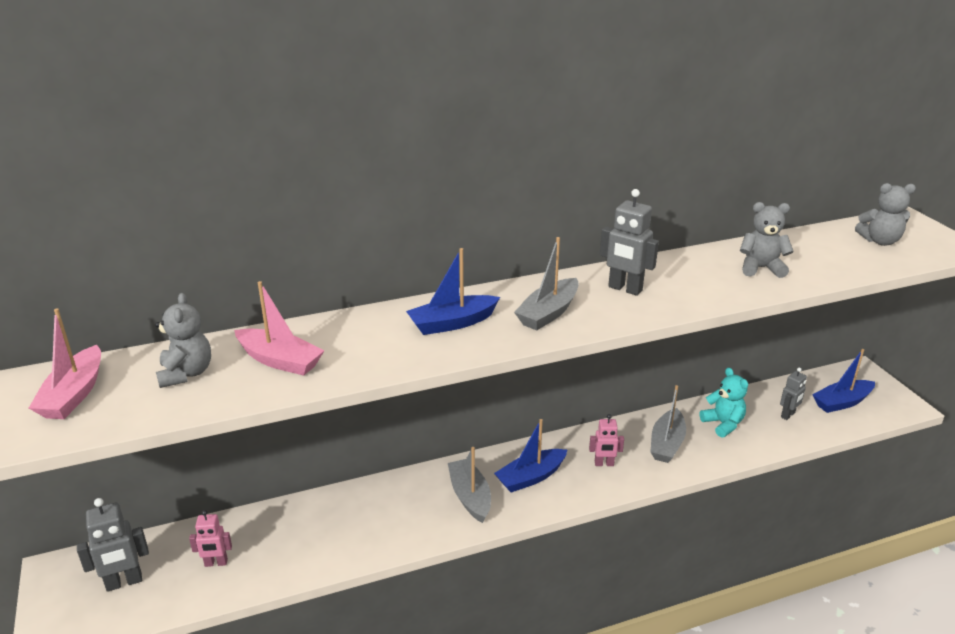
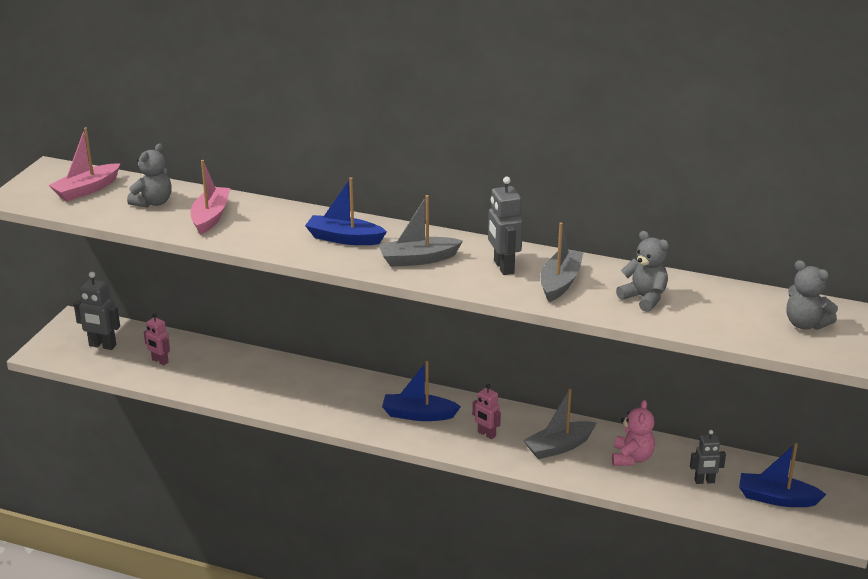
camera: 40 degrees right, 0 degrees up
(280, 361) = (210, 217): pink boat -> pink boat turned 150 degrees counterclockwise
(470, 496) = (359, 404): grey boat -> grey boat (560, 283)
(723, 424) = (631, 458): turquoise teddy bear -> pink teddy bear

